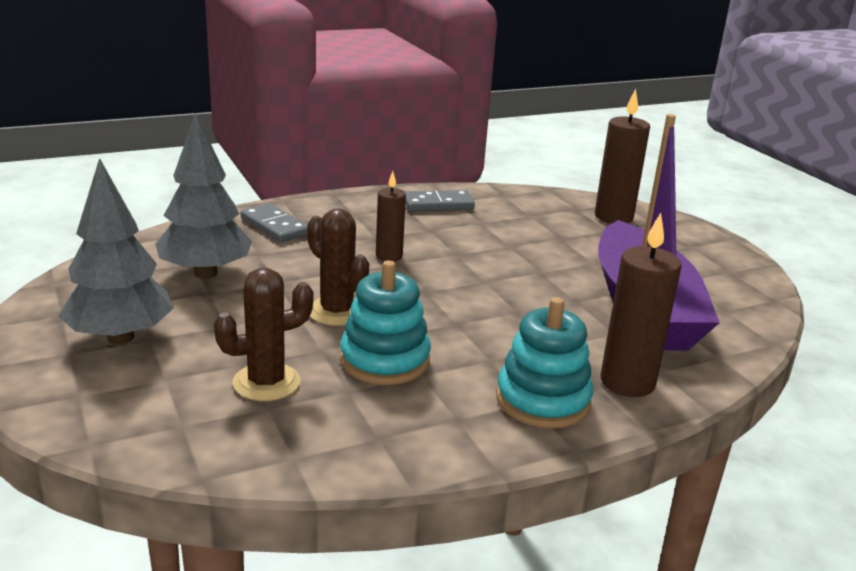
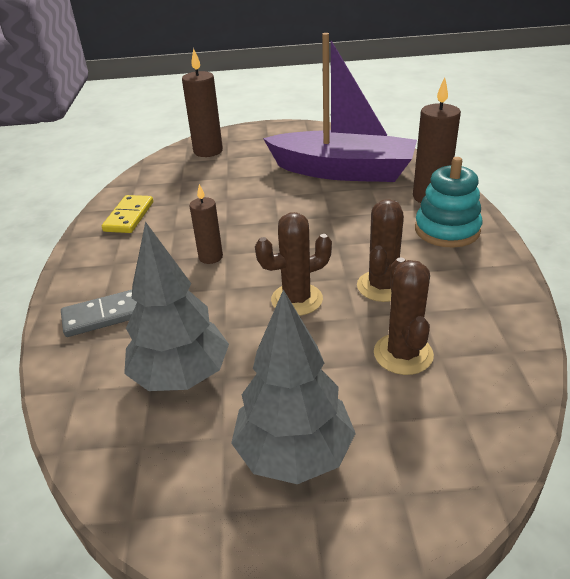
camera: 65 degrees left, 10 degrees up
(384, 360) = (382, 286): turquoise stacking toy -> brown cactus
(438, 204) = (129, 216): grey domino -> yellow domino

